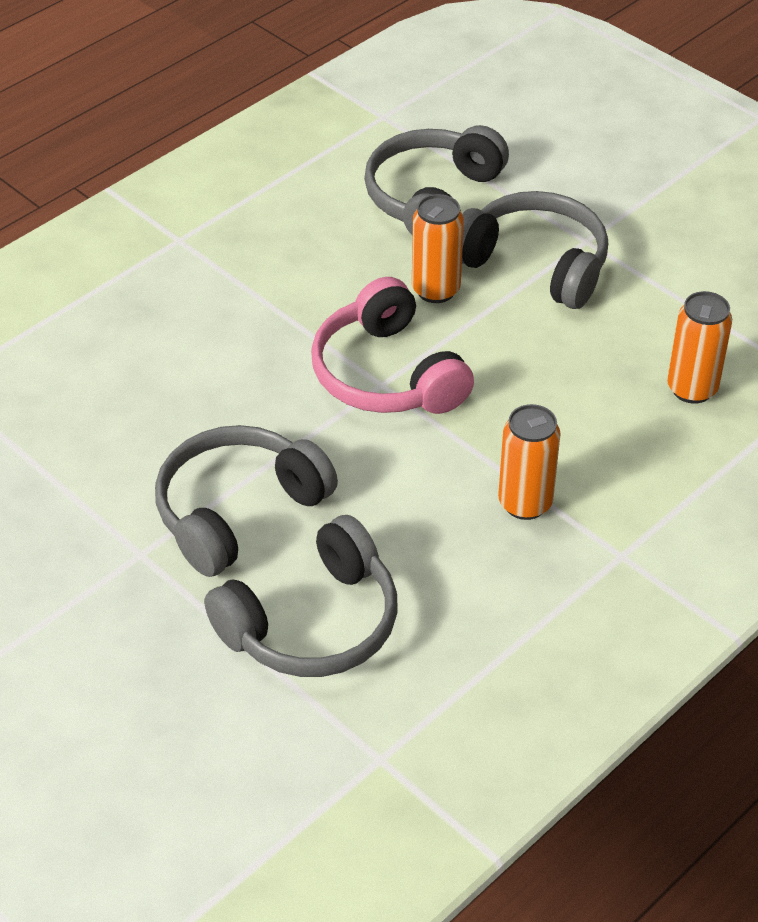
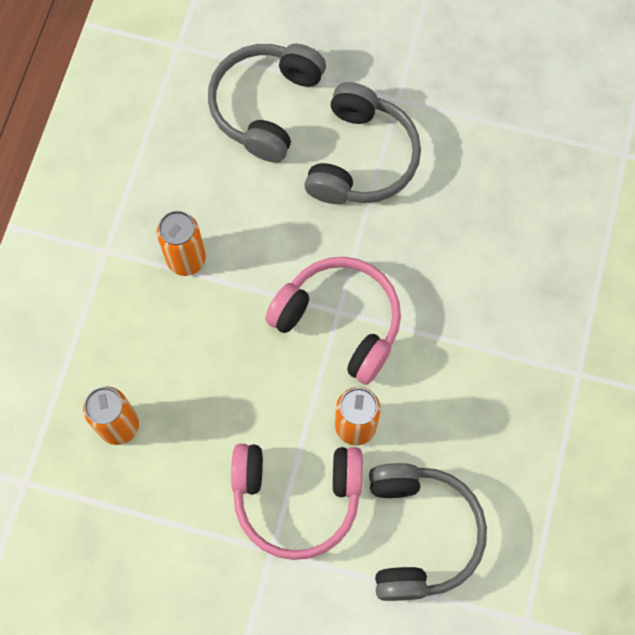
camera: 150 degrees right, 25 degrees up
(535, 264) = (296, 498): grey headphones -> pink headphones

